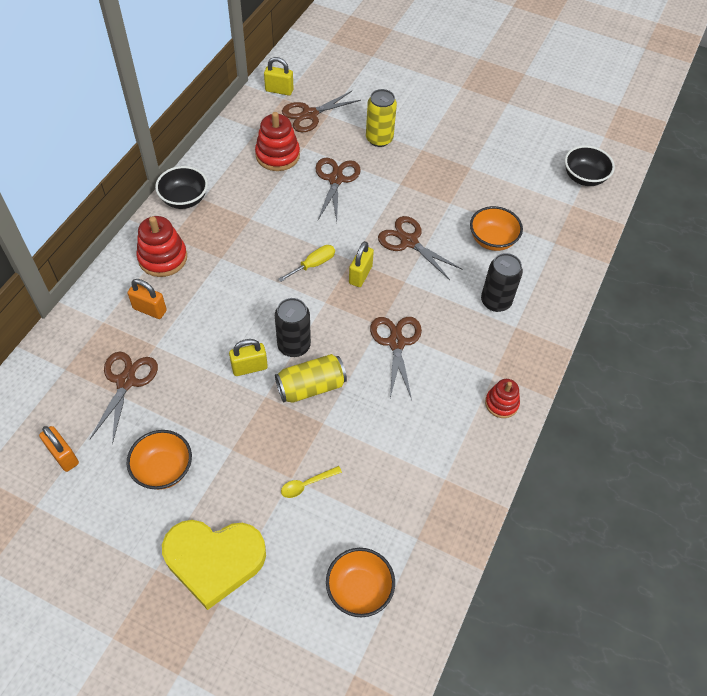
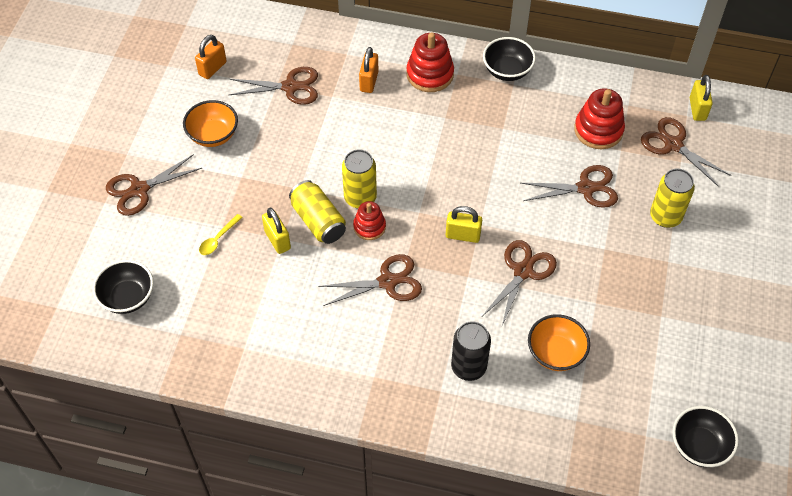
camera: 80 degrees right, 0 degrees up
(214, 560) = (139, 190): yellow heart -> brown scissors
(249, 367) = (327, 169): yellow padlock -> yellow padlock (277, 240)
(294, 346) = (360, 198): black can -> yellow can
(307, 484) = (218, 239): yellow spoon -> yellow spoon turned 105 degrees counterclockwise
(313, 264) = (462, 193): yellow screwdriver -> none
(359, 589) = (128, 297): orange bowl -> black bowl
(501, 403) = (339, 388): red stacking toy -> red stacking toy (369, 227)

